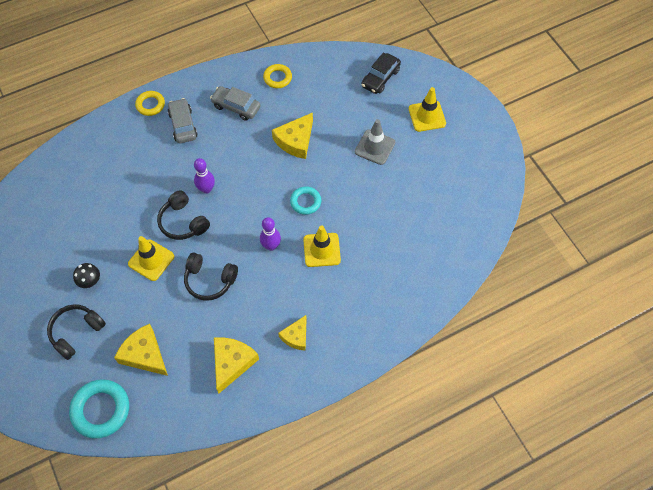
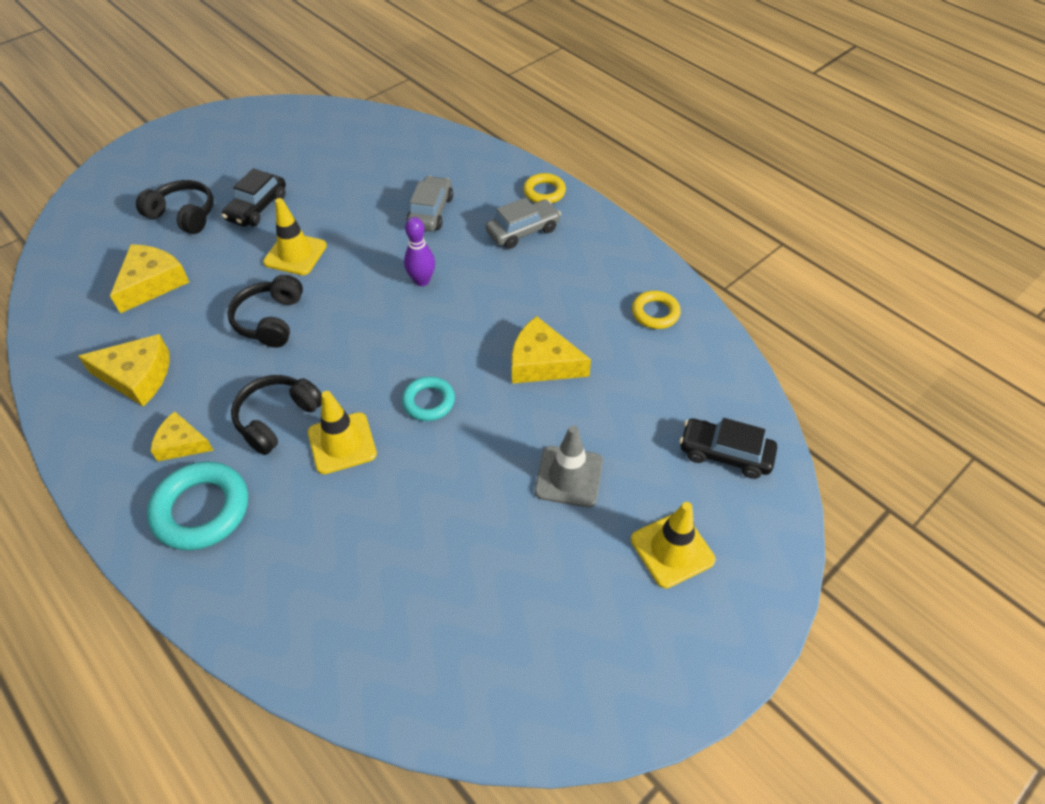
camera: 75 degrees right, 10 degrees down
(90, 281) = (257, 208): black mushroom -> black car
(101, 410) = (75, 263): turquoise ring -> turquoise ring (201, 510)
(183, 222) = (361, 270): black headphones -> black headphones (277, 419)
(236, 107) = (578, 278): grey car -> grey car (430, 212)
(271, 246) = (339, 376): purple bowling pin -> none

